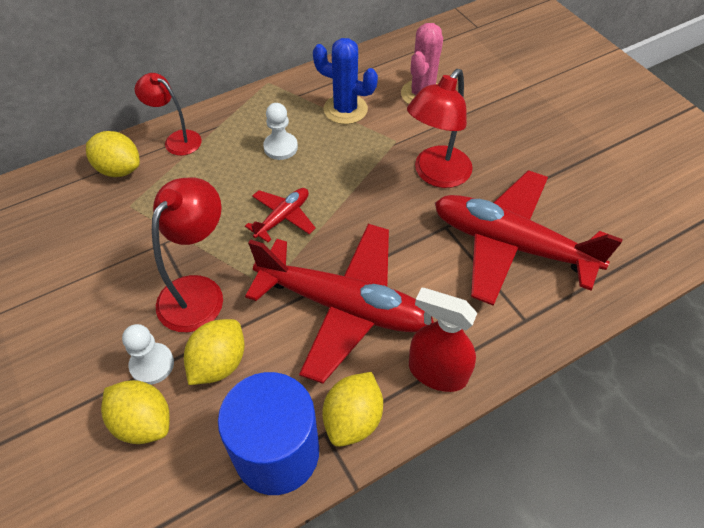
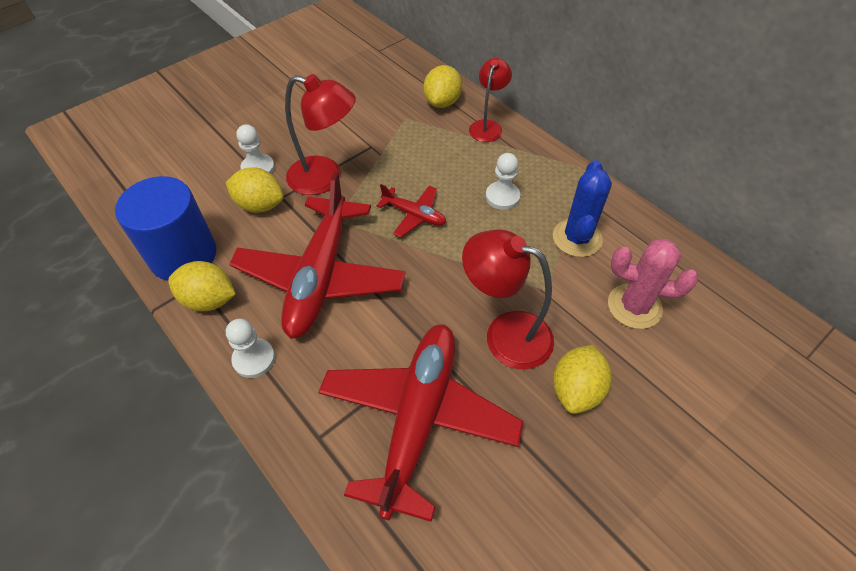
camera: 80 degrees right, 0 degrees up
(143, 422) = (211, 175): yellow lemon -> yellow lemon (576, 390)
(437, 372) = (254, 359): red spray bottle -> white pawn

